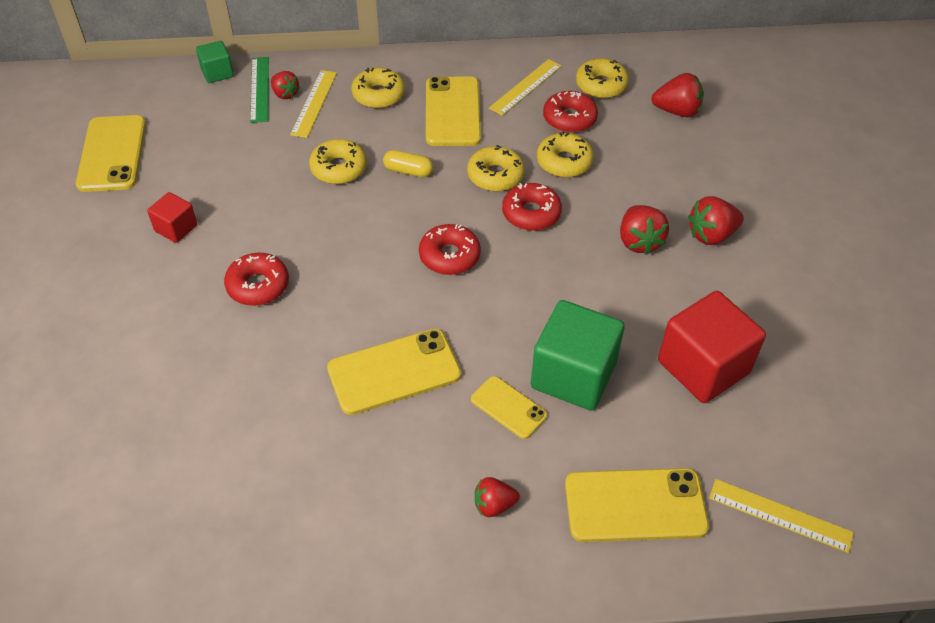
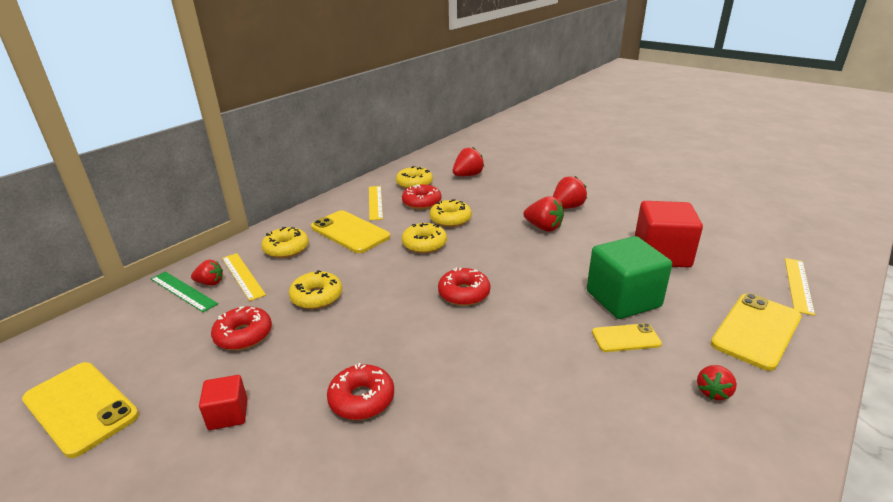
camera: 45 degrees left, 20 degrees down
(217, 73) = (128, 301): green cube -> none
(394, 372) = (538, 373): yellow phone -> none
(408, 171) = (368, 271): yellow capsule -> none
(531, 213) = (473, 248): red donut -> red donut (243, 335)
(711, 235) = (567, 207): red strawberry -> red strawberry turned 150 degrees counterclockwise
(780, 515) = (798, 285): yellow ruler -> yellow ruler turned 45 degrees counterclockwise

